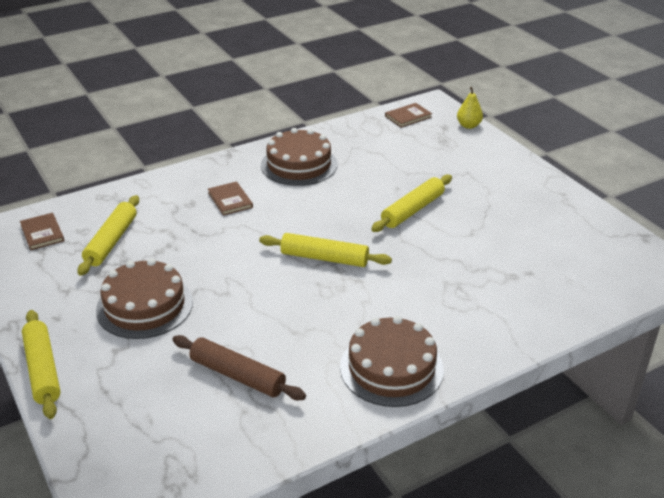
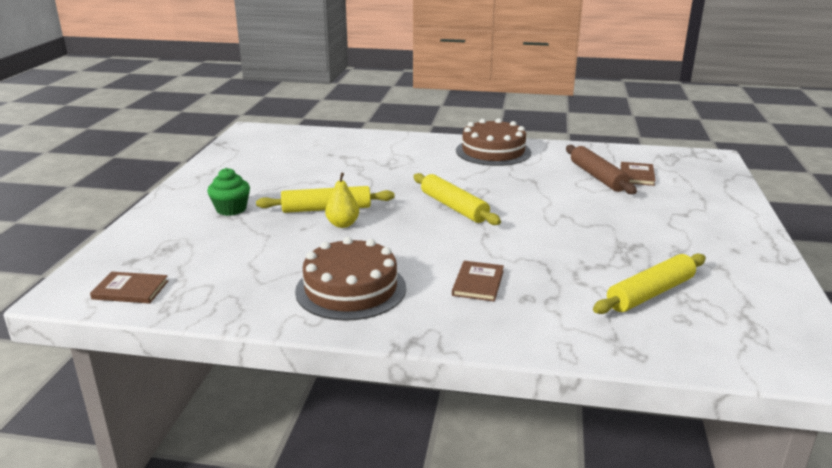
camera: 140 degrees left, 10 degrees down
(42, 233) = (739, 336): brown book -> brown book (636, 175)
(42, 370) = (754, 223): yellow rolling pin -> none
(144, 306) = (644, 231): brown cake -> none
(468, 125) = (109, 251): yellow pear -> yellow pear (342, 224)
(472, 179) = (231, 209): none -> green cupcake

